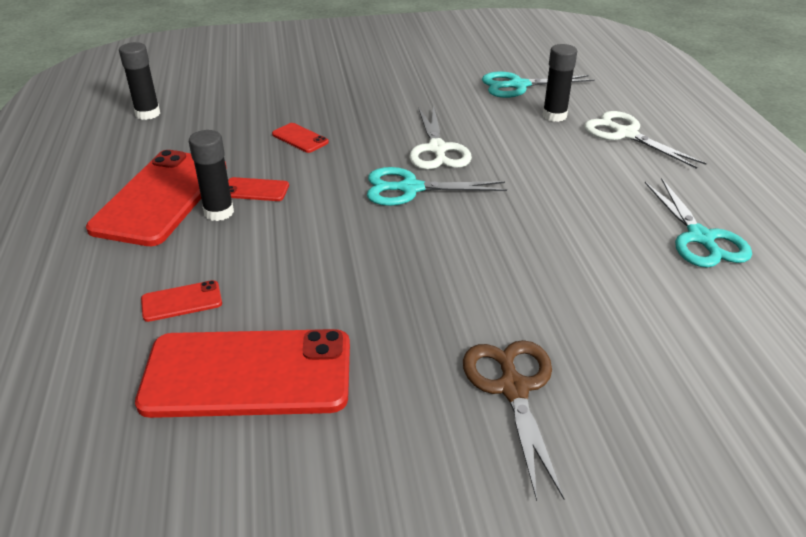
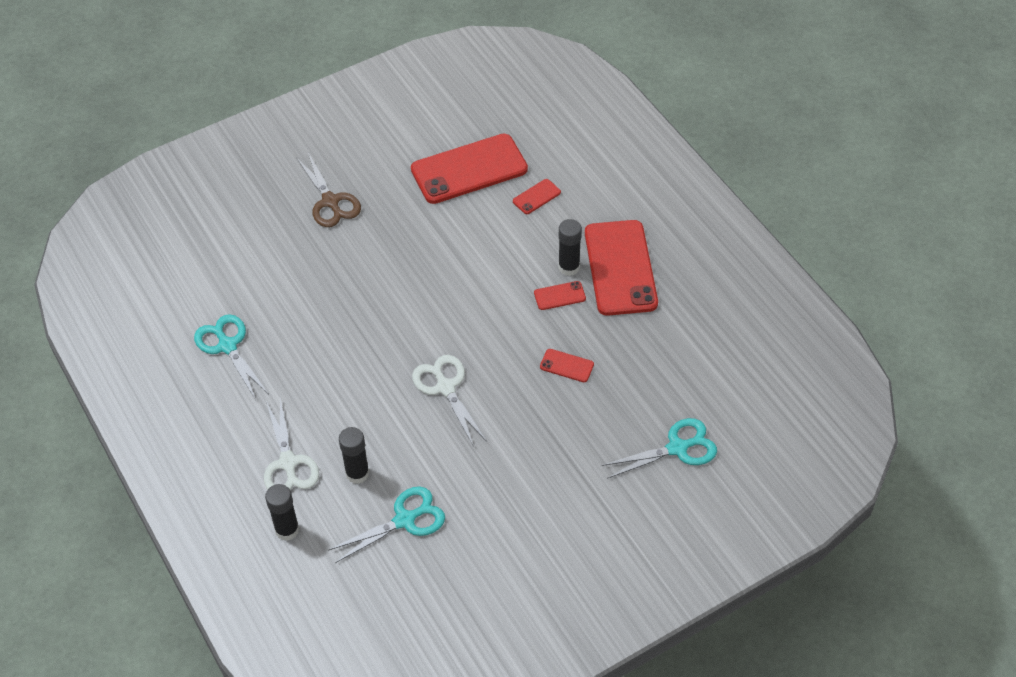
camera: 160 degrees right, 15 degrees up
(148, 114) = (721, 356): black glue stick -> black glue stick (287, 530)
(410, 188) = (447, 333): turquoise scissors -> turquoise scissors (677, 448)
(625, 134) = (288, 463): white scissors -> white scissors turned 45 degrees clockwise

